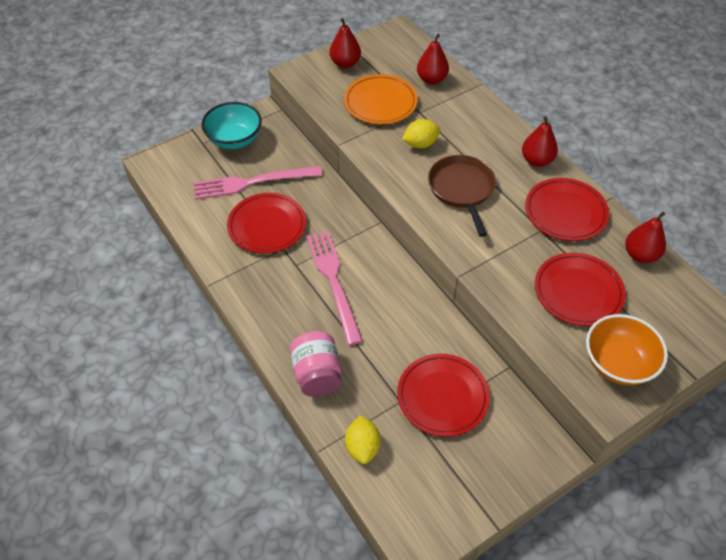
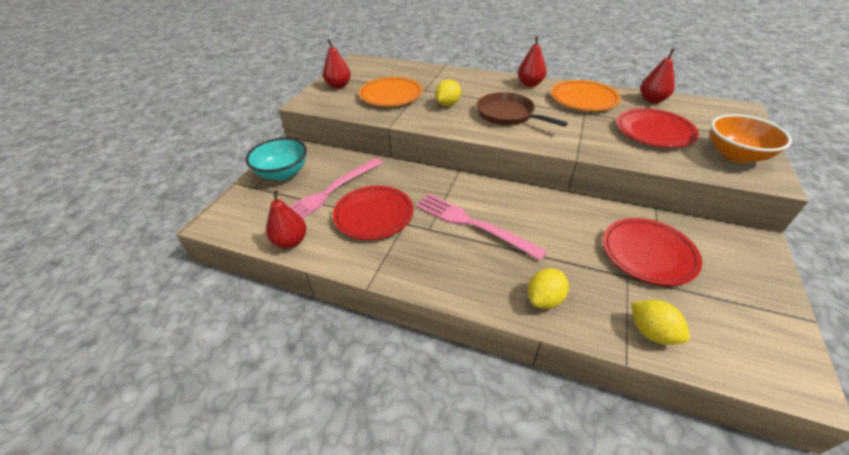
camera: 35 degrees left, 10 degrees down
(317, 374) = (544, 299): pink jar -> yellow lemon
(431, 79) = (410, 73): red pear -> red pear (290, 241)
(565, 212) = (583, 99): red plate -> orange plate

